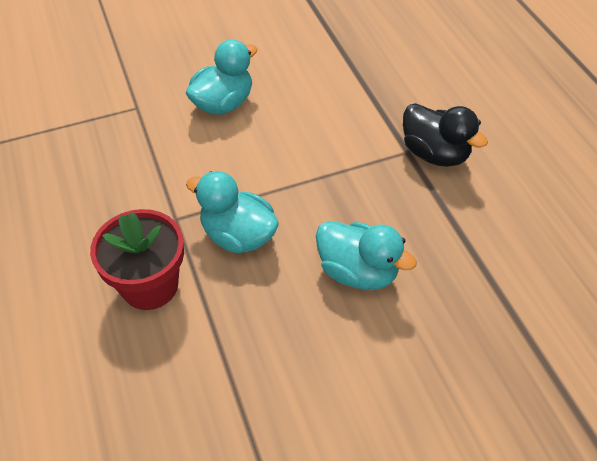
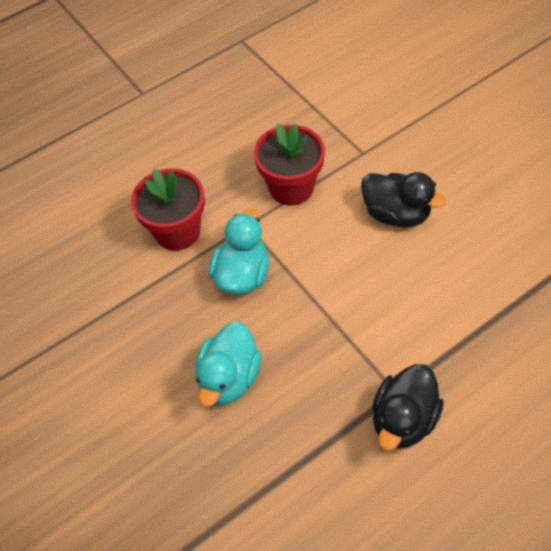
camera: 80 degrees right, 5 degrees up
(147, 171) = (291, 187): none -> red flower pot
(223, 104) = (396, 214): turquoise duck -> black duck

